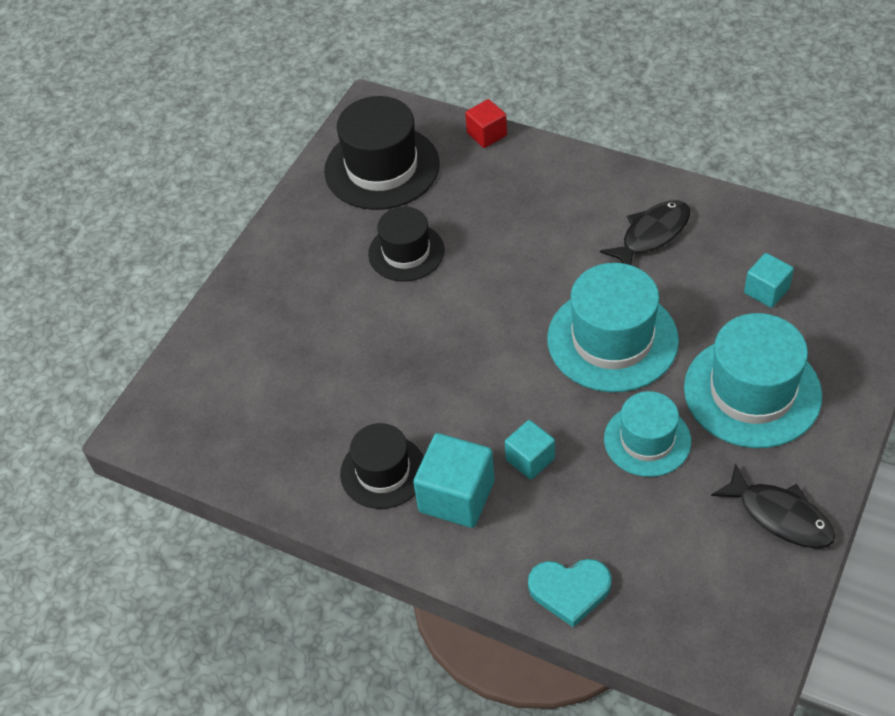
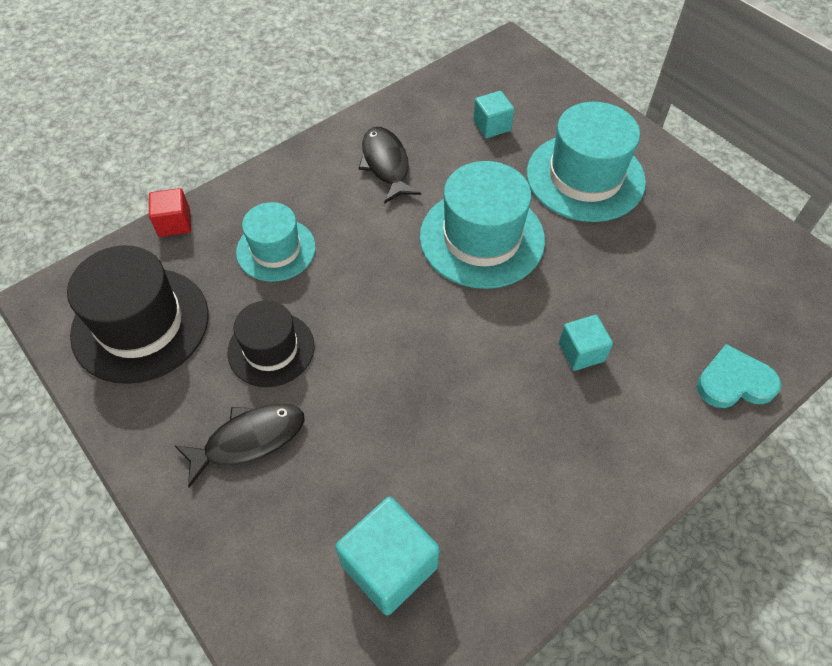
camera: 70 degrees left, 5 degrees up
(383, 471) = (537, 483): black hat -> none
(456, 496) = (596, 429): turquoise cube -> turquoise cube (389, 565)
(570, 590) = (734, 382): turquoise heart -> turquoise heart turned 120 degrees counterclockwise
(647, 440) = (600, 261): turquoise hat -> turquoise hat (276, 250)
(780, 516) = (710, 214): black fish -> black fish (249, 440)

